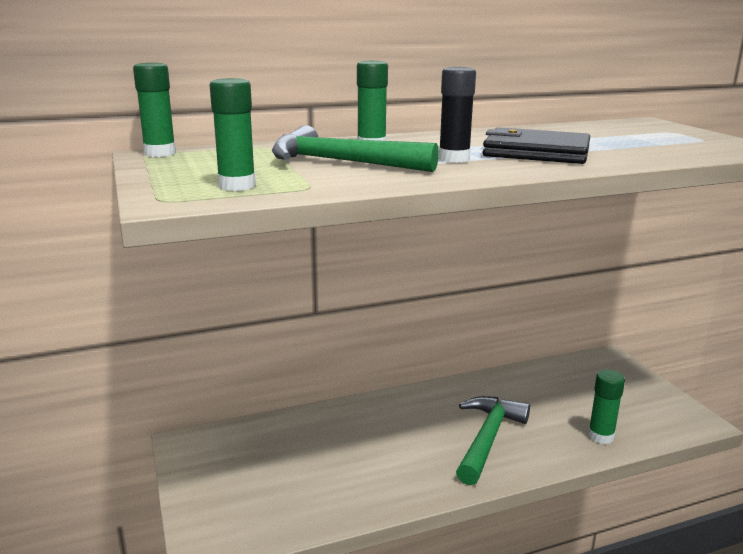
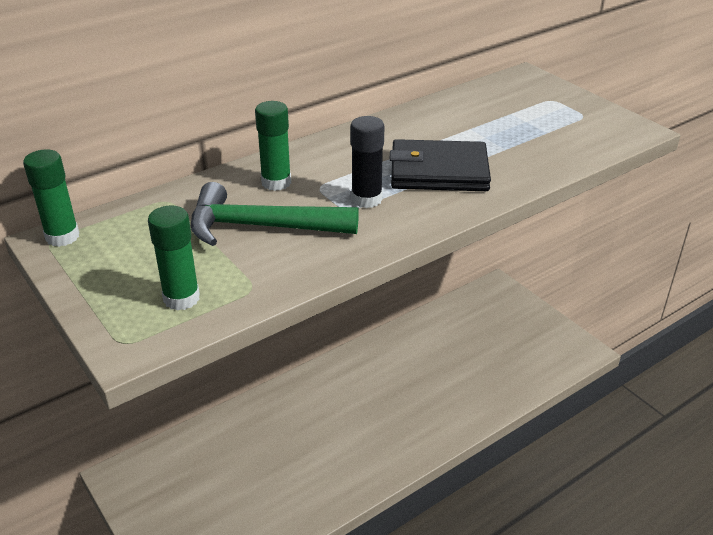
camera: 15 degrees left, 15 degrees up
(488, 438) = (406, 409): green hammer -> none
(601, 436) = (504, 385): green glue stick -> none

